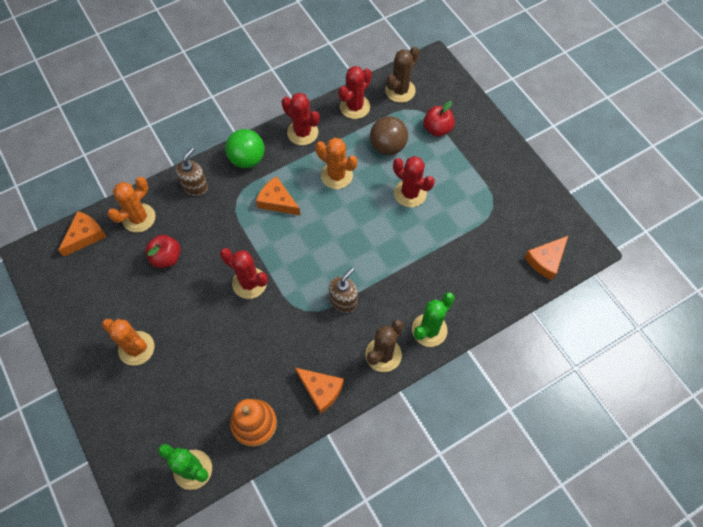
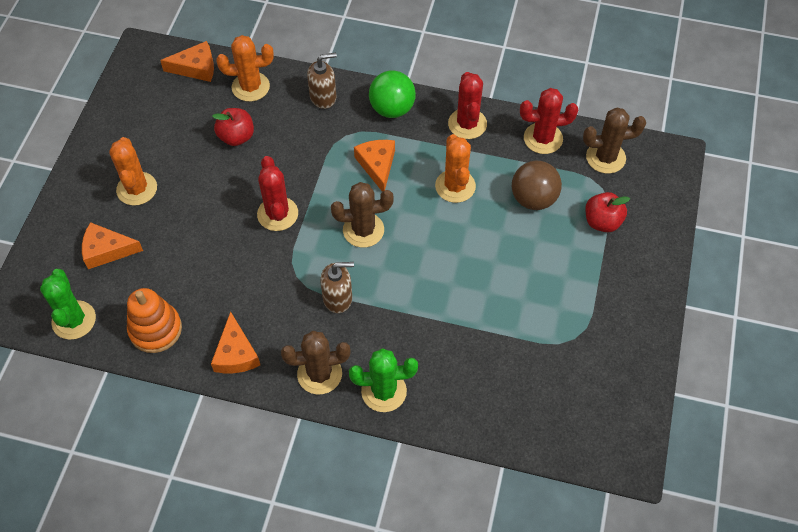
camera: 45 degrees right, 5 degrees down
(313, 247) = (363, 230): none -> brown cactus
(410, 193) = (506, 258): red cactus -> none
(546, 260) = (570, 433): orange cheese -> orange cheese (106, 250)

